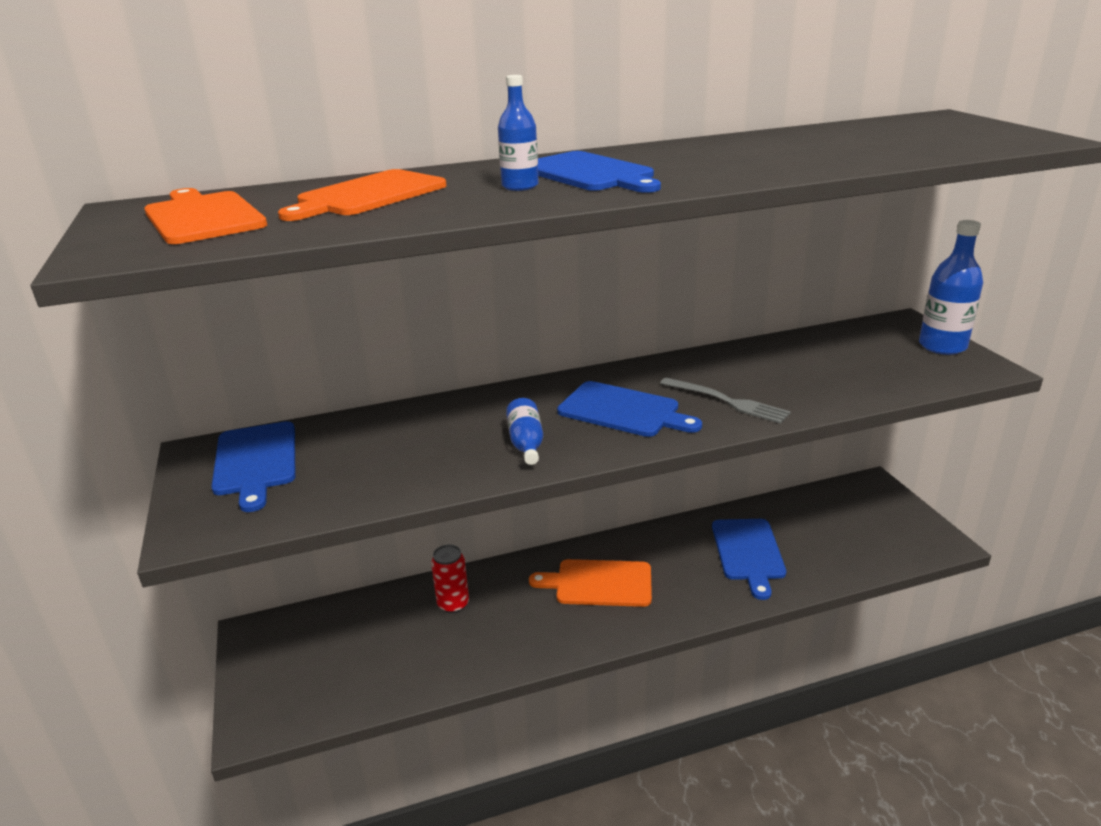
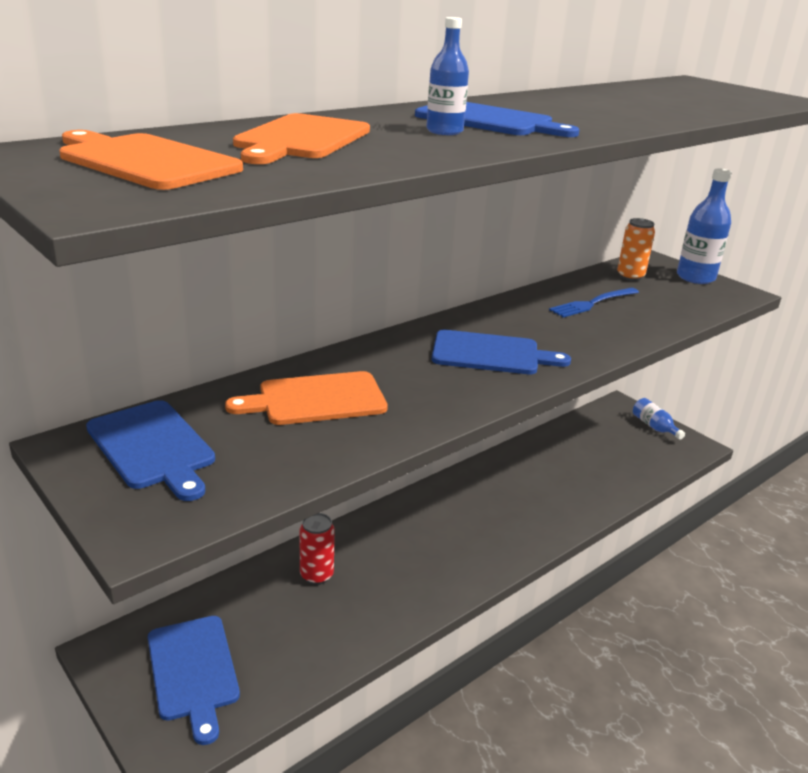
camera: 25 degrees left, 0 degrees up
(526, 443) = (427, 393): blue bottle -> blue bottle (654, 427)
(599, 583) = (445, 528): orange cutting board -> orange cutting board (316, 399)
(728, 402) = (573, 337): grey fork -> none
(748, 552) = (556, 478): blue cutting board -> blue cutting board (193, 671)
(783, 367) = (592, 303): none -> blue fork
(857, 339) = (630, 276): none -> orange can

